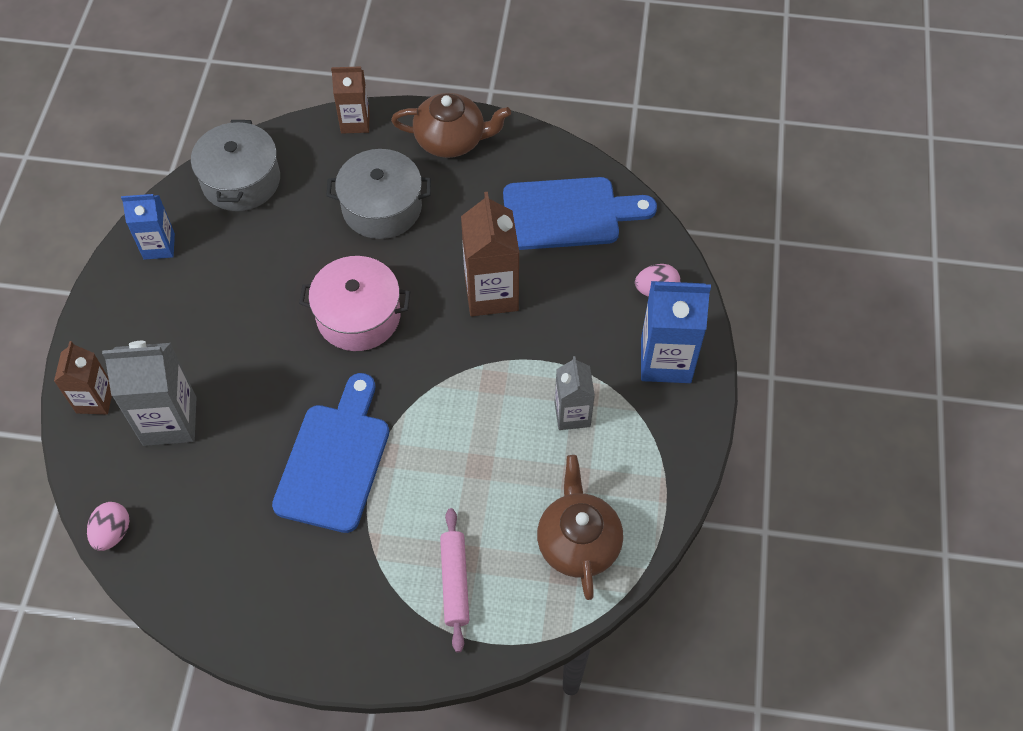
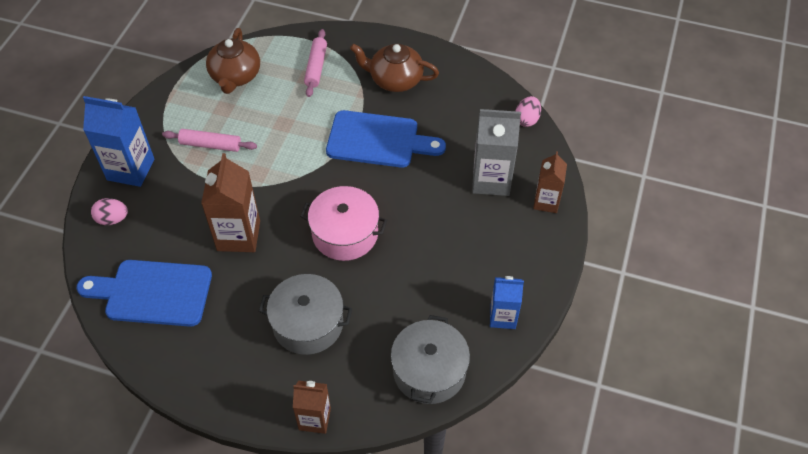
camera: 170 degrees left, 5 degrees down
(335, 460) = (378, 140): blue cutting board -> blue cutting board turned 105 degrees counterclockwise
(451, 140) = (229, 383): brown teapot -> brown teapot (395, 80)
(572, 414) = (210, 145): grey carton -> pink rolling pin

